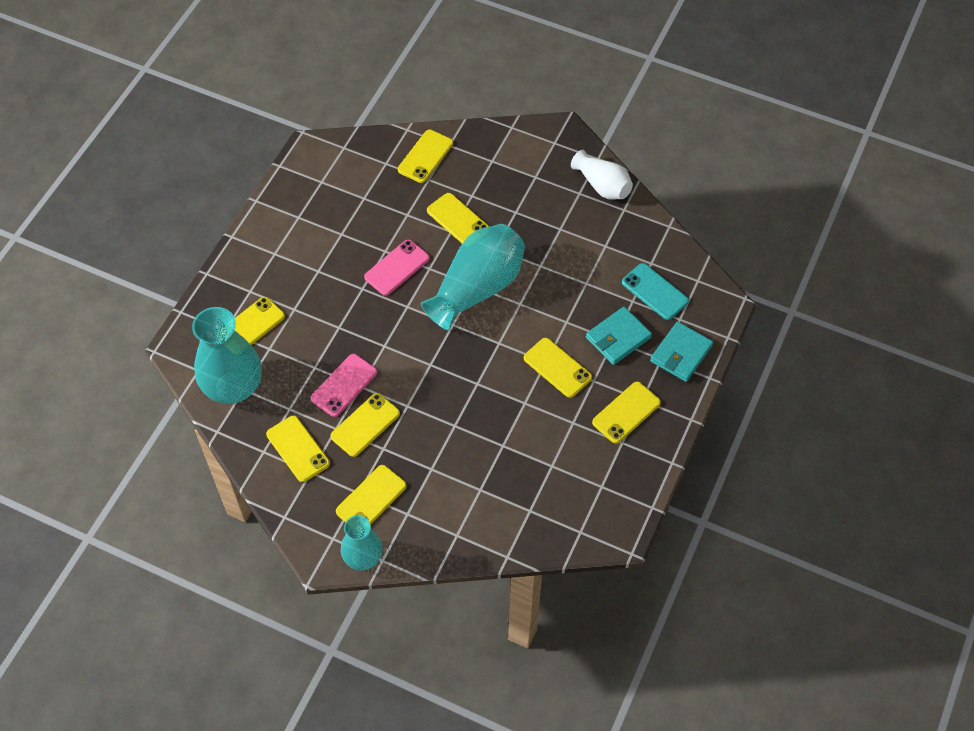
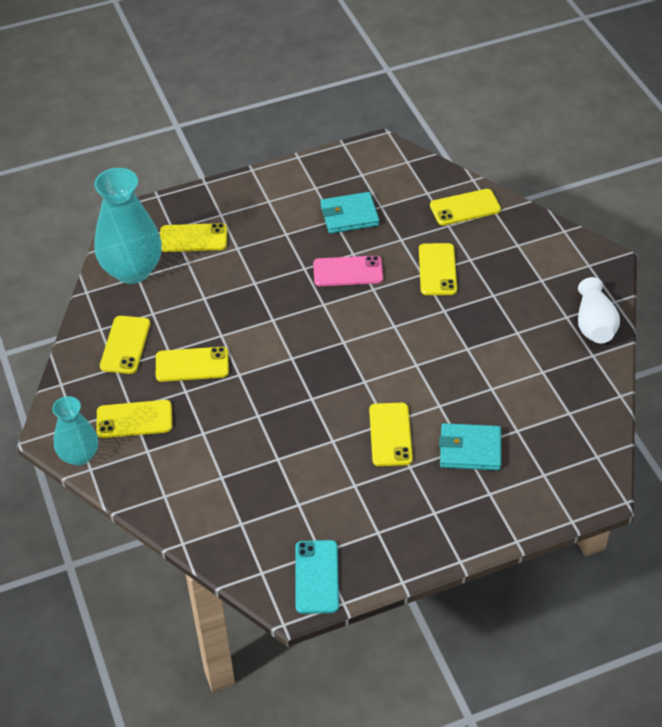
camera: 45 degrees right, 10 degrees down
(344, 385) = (210, 326): pink phone -> none
(477, 288) = (394, 329): turquoise vase -> none
(626, 412) = (408, 512): yellow phone -> none
(655, 292) = (546, 437): turquoise phone -> turquoise phone (317, 577)
(681, 354) = (512, 503): turquoise wallet -> turquoise wallet (349, 215)

